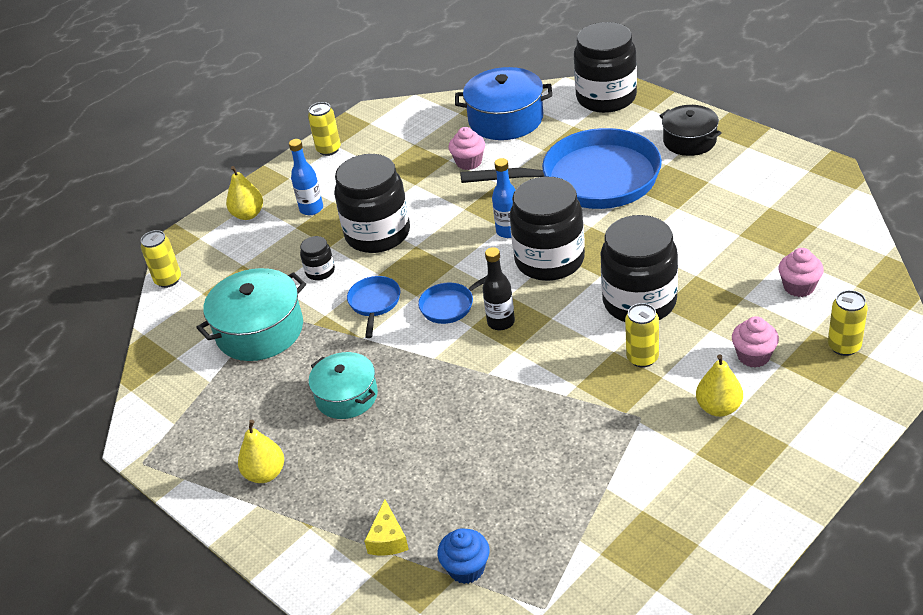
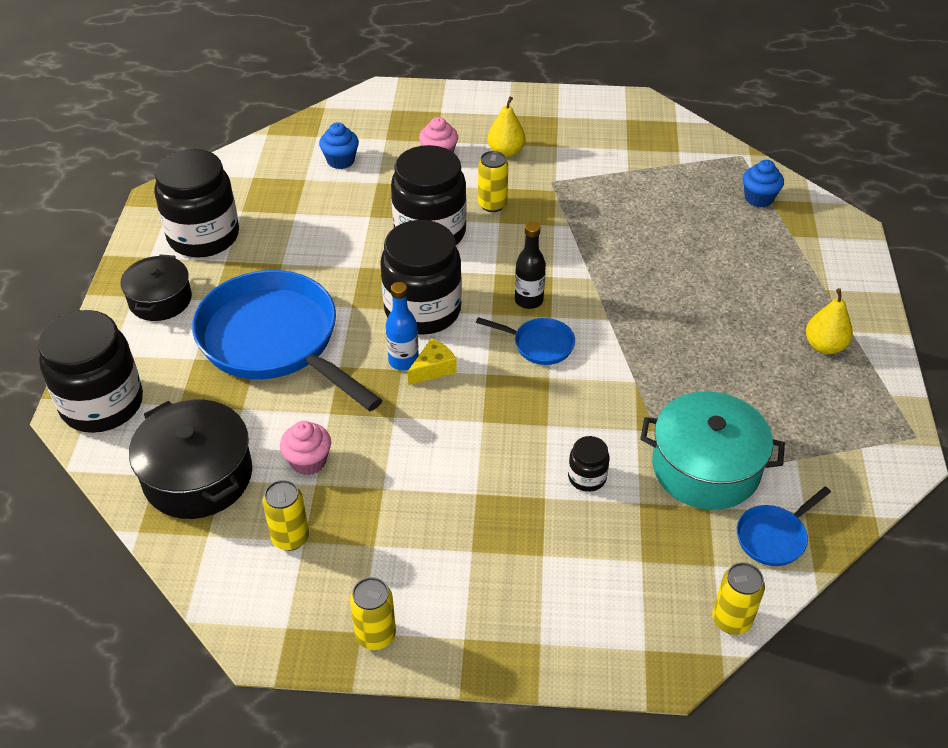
camera: 135 degrees left, 5 degrees up
(248, 214) = (563, 628): yellow pear -> none
(311, 209) = (501, 563): blue bottle -> none
(346, 396) = (704, 348): turquoise pot -> none
(374, 303) = (587, 401): blue pan -> blue pan (773, 537)
(378, 234) = (491, 466): black jar -> black jar (203, 236)
(388, 539) = (786, 245): yellow cheese -> yellow cheese (433, 369)
(505, 119) = (198, 476): blue pot -> black pot
(799, 287) = (340, 161): pink cupcake -> blue cupcake
(844, 346) = (391, 121): yellow can -> yellow can (290, 538)

